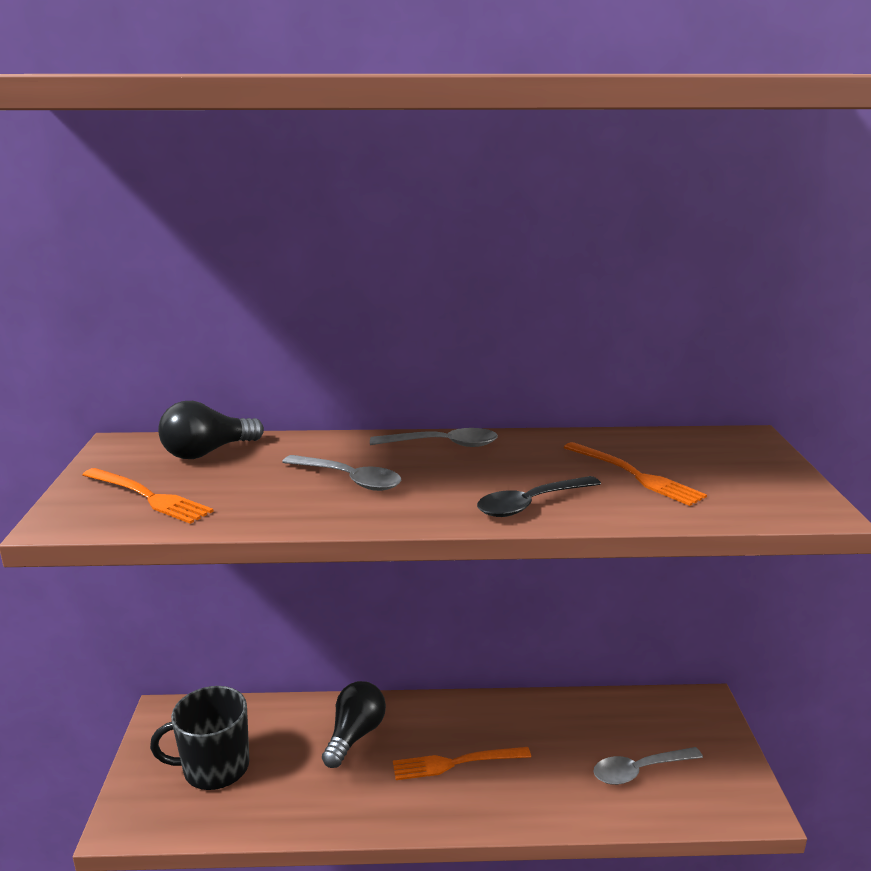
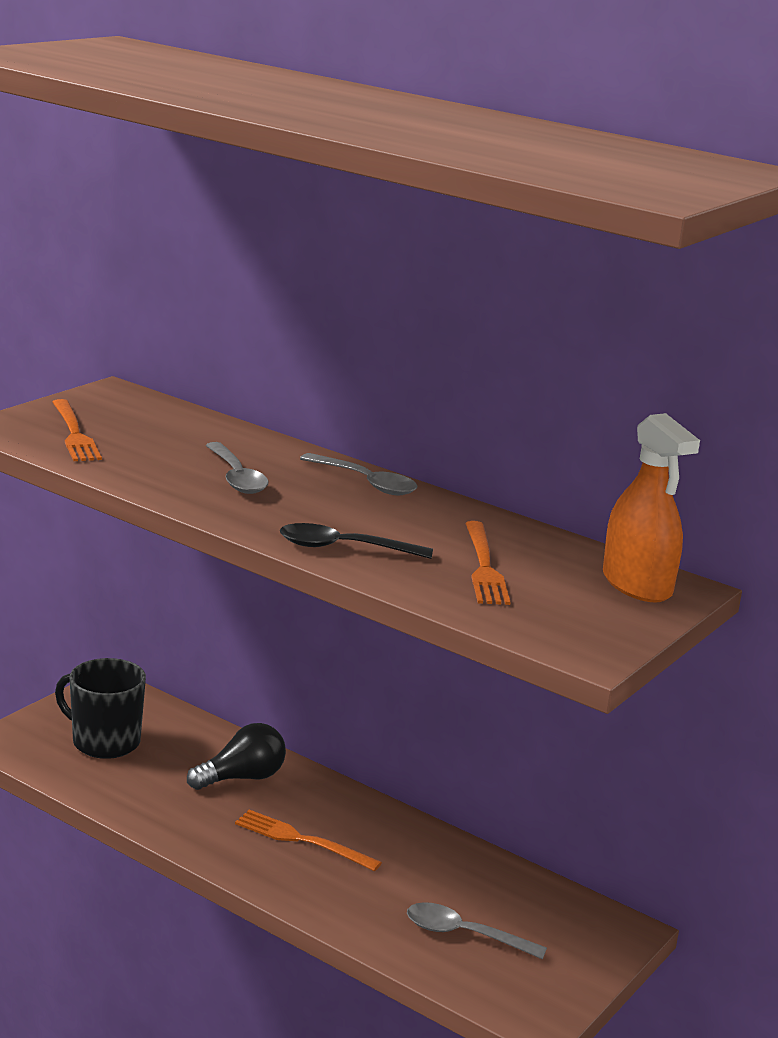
camera: 35 degrees right, 0 degrees up
(207, 452) = (167, 419): black light bulb -> none
(728, 446) = (637, 585): none -> orange spray bottle

